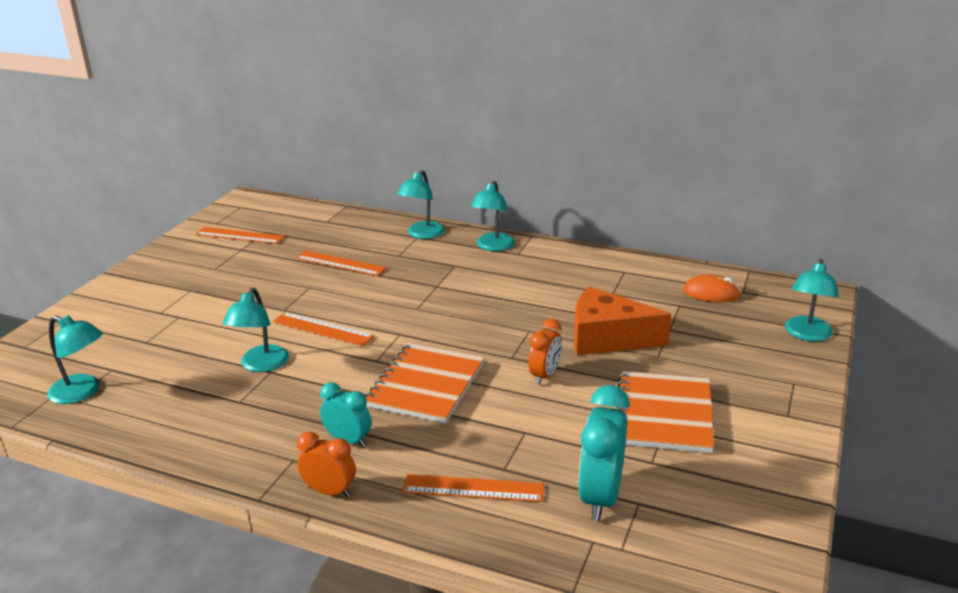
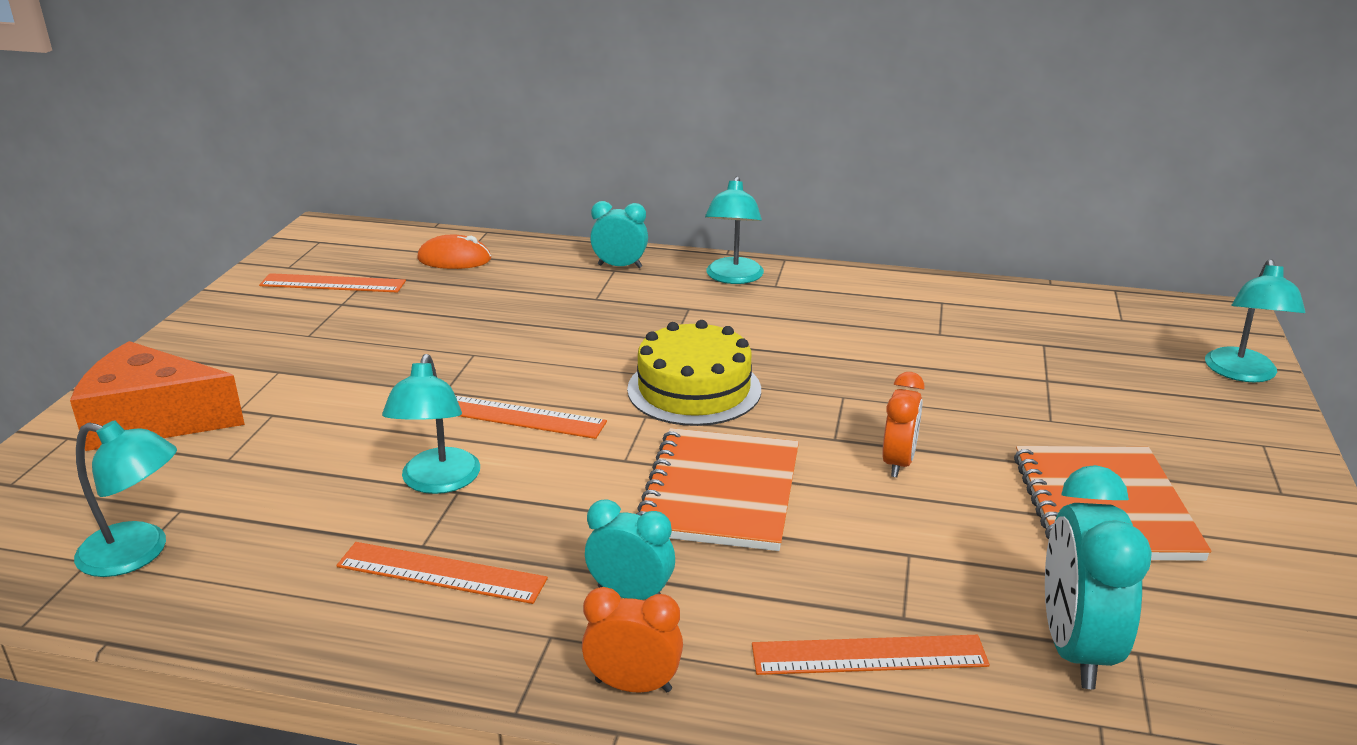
camera: 10 degrees left, 0 degrees up
(340, 263) = (509, 315): orange ruler -> orange ruler (441, 573)
(422, 234) = (620, 266): turquoise lamp -> turquoise clock
(436, 319) = (694, 389): none -> yellow cake
(607, 338) = (964, 399): orange cheese -> orange cheese (153, 420)
(711, 293) = (1079, 324): orange mouse -> orange mouse (454, 259)

